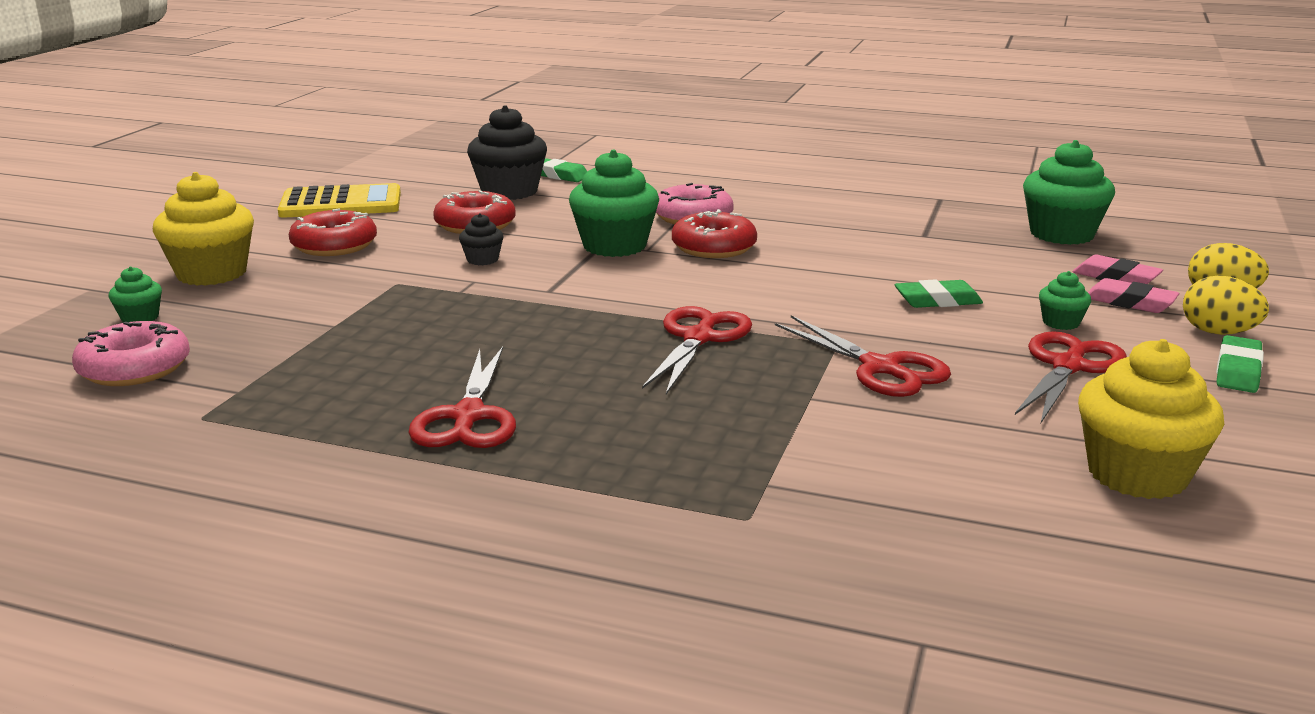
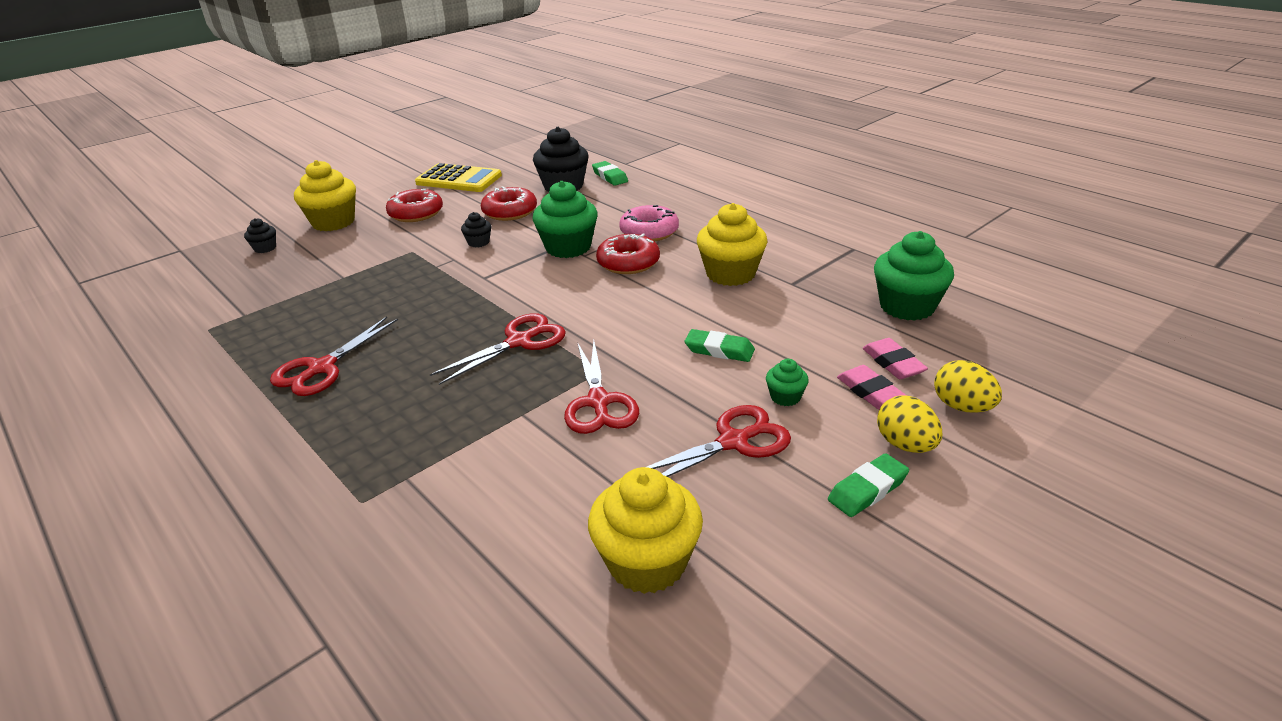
camera: 30 degrees right, 10 degrees up
(134, 368) = (221, 285): pink donut -> none
(140, 318) = (265, 248): green cupcake -> black cupcake
(847, 238) = (730, 274): none -> yellow cupcake

